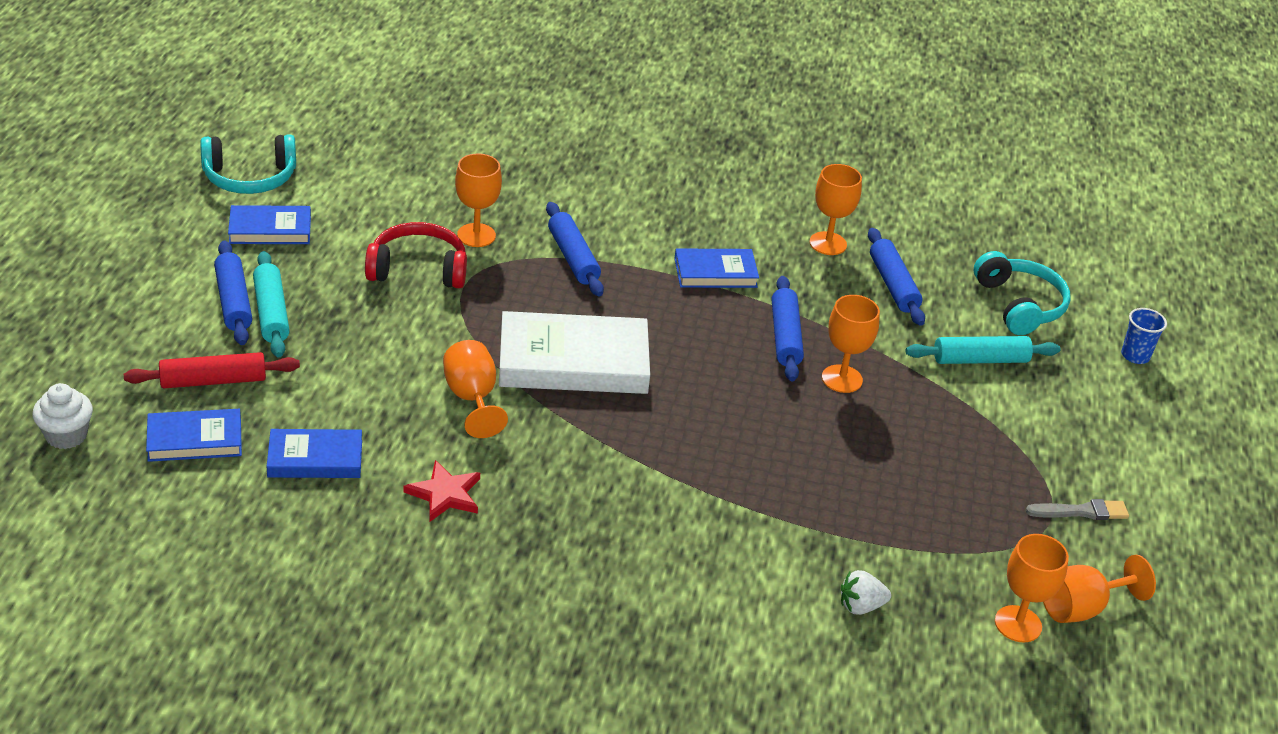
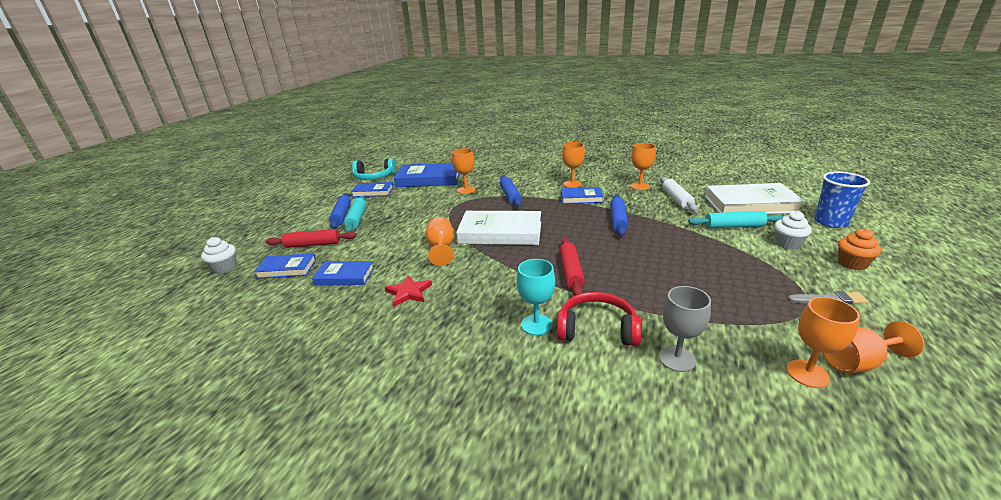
camera: 15 degrees right, 10 degrees down
(382, 193) = (429, 179): none -> blue book
(418, 269) = (434, 202): red headphones -> red headphones (597, 329)
(664, 554) = (536, 324): none -> turquoise goblet
(708, 455) = (571, 272): none -> red rolling pin
(842, 379) = (651, 236): orange goblet -> orange goblet (572, 184)
(860, 606) = (677, 359): white strawberry -> grey goblet
(893, 285) = (676, 199): blue rolling pin -> white rolling pin
(1019, 305) = (750, 204): turquoise headphones -> white book
(1055, 403) = (787, 244): none -> white cupcake
(1135, 355) = (830, 222): blue cup -> blue cup, size x1.69
(1135, 446) = (852, 264): none -> orange cupcake

